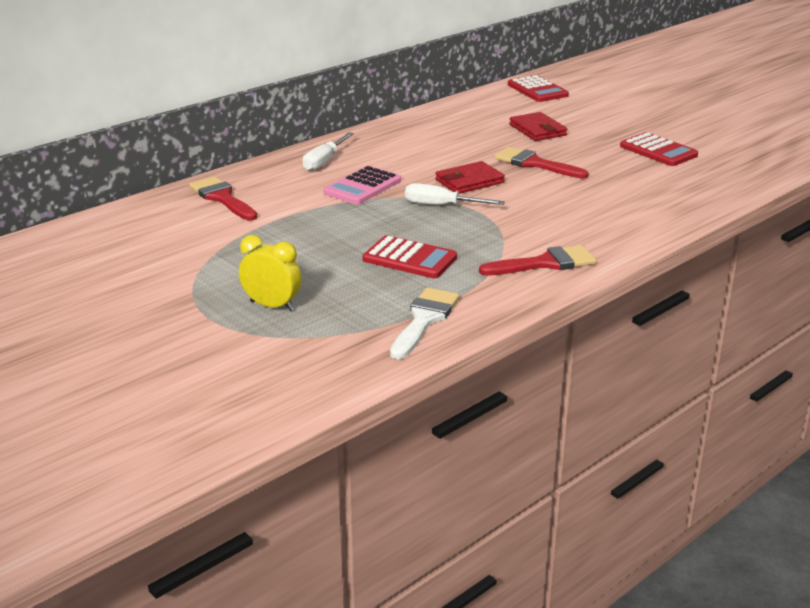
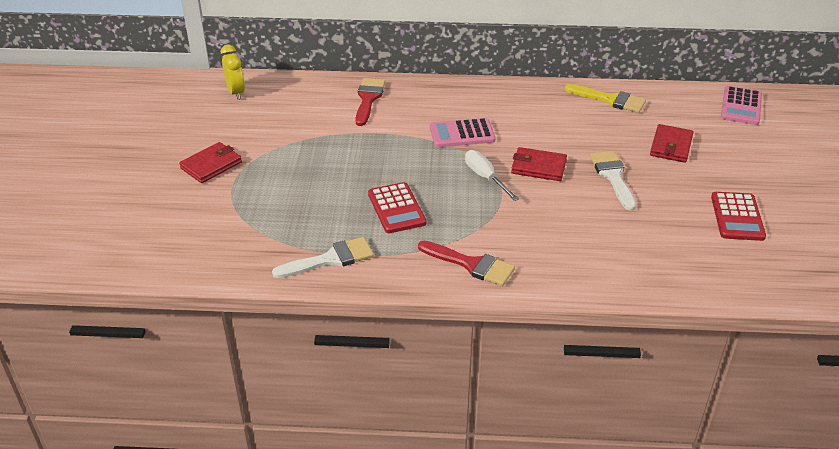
camera: 45 degrees right, 10 degrees up
(151, 314) = (211, 165): none -> red wallet
(272, 306) = (272, 196): yellow clock -> yellow clock (236, 92)
(324, 161) = (472, 99): white screwdriver -> none
(438, 120) = (610, 100): none -> yellow brush
(535, 164) = (613, 176): red brush -> white brush
(537, 90) = (741, 106): red calculator -> pink calculator

